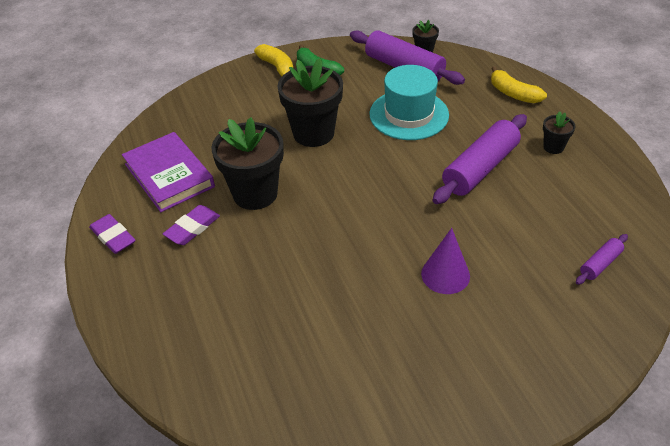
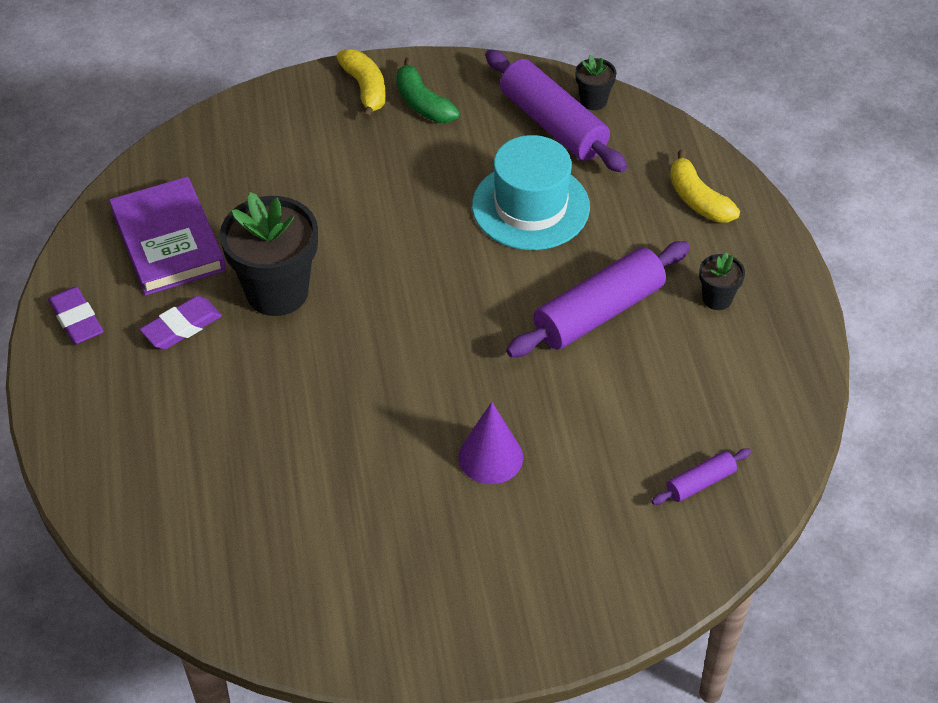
camera: 10 degrees right, 5 degrees up
(313, 133) = (384, 212): black flower pot -> none

